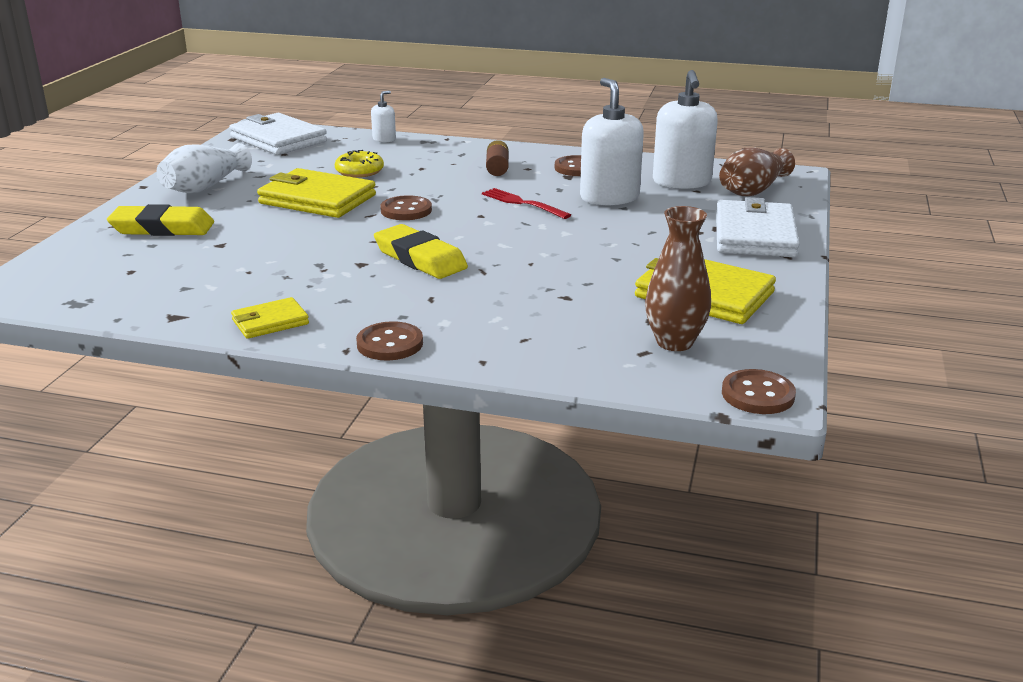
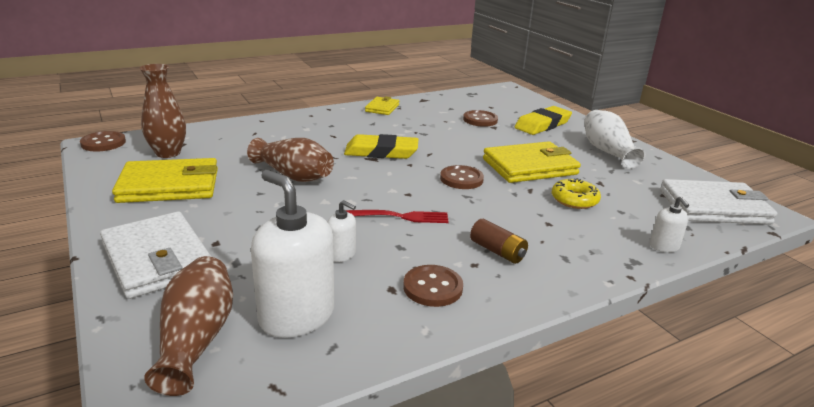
camera: 135 degrees right, 0 degrees up
(390, 344) = (314, 115): brown button -> brown button (480, 120)
(559, 264) = (293, 175): none -> brown vase
(609, 197) = (341, 254): white soap dispenser -> white soap dispenser, size x0.48

